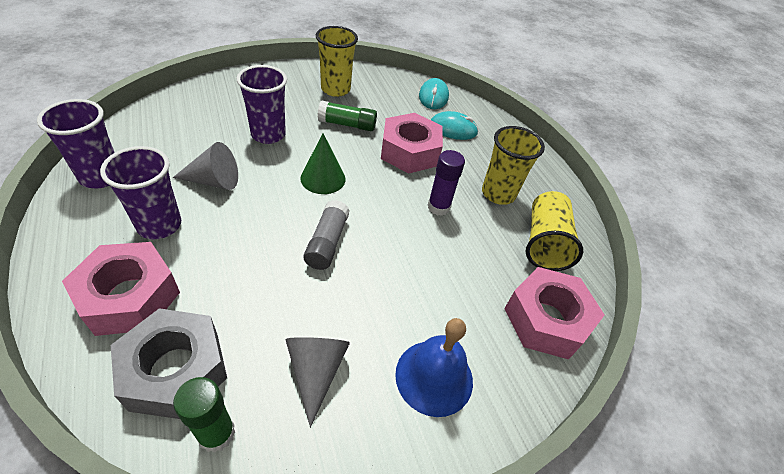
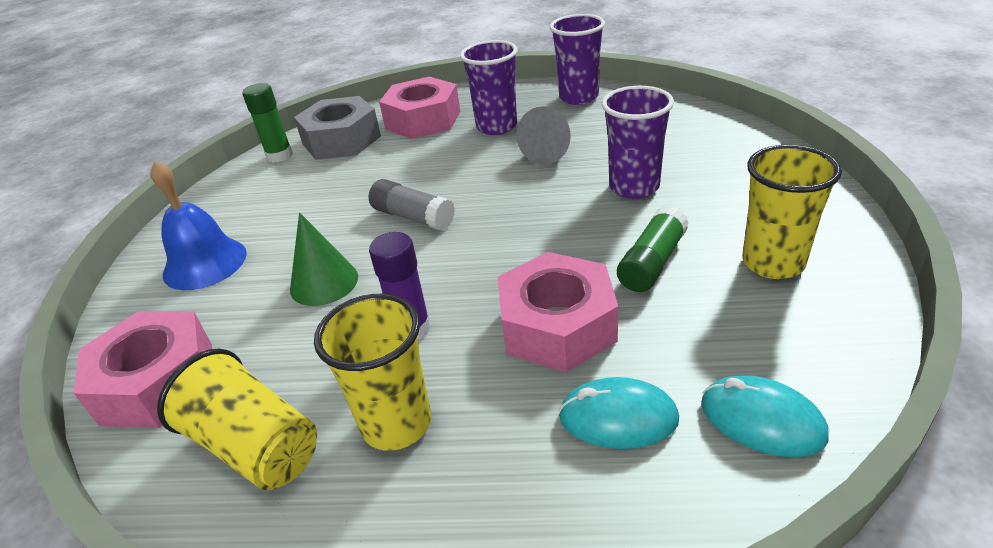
camera: 125 degrees right, 10 degrees down
(316, 371) = (279, 198): grey cone -> none
(323, 178) = (524, 224): green cone -> green cone (324, 282)
(453, 129) = (618, 418): turquoise mouse -> turquoise mouse turned 60 degrees clockwise

